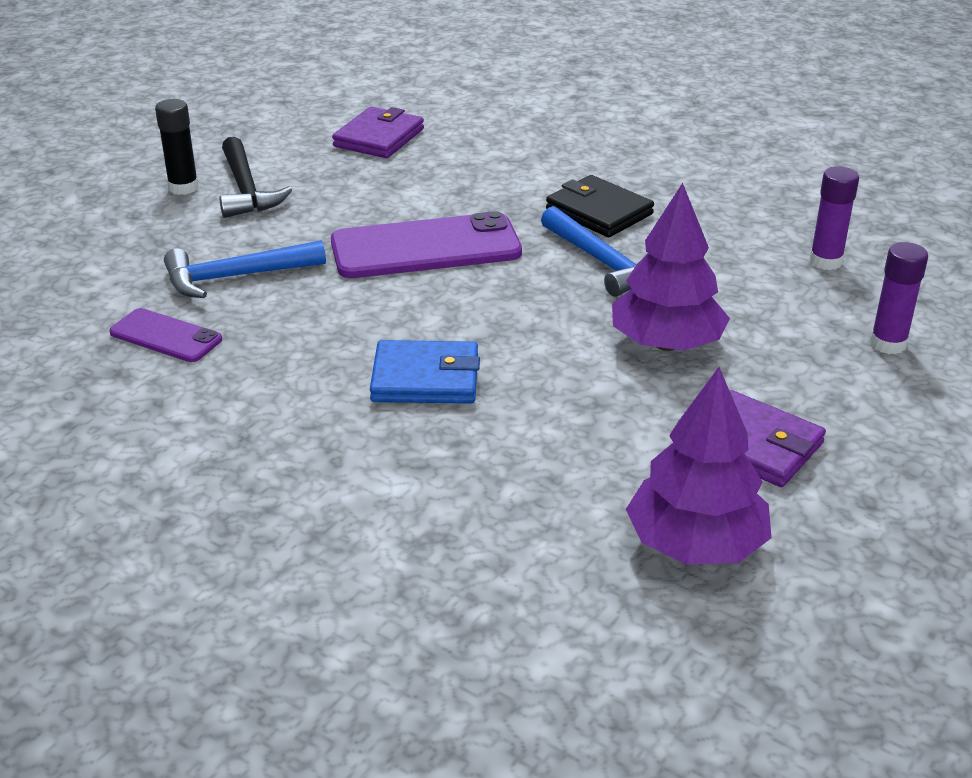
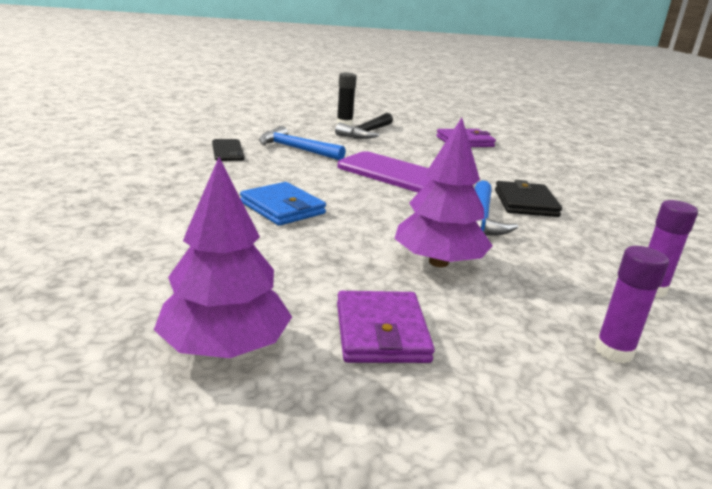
camera: 45 degrees right, 10 degrees down
(166, 336) = (227, 150): purple phone -> black phone

